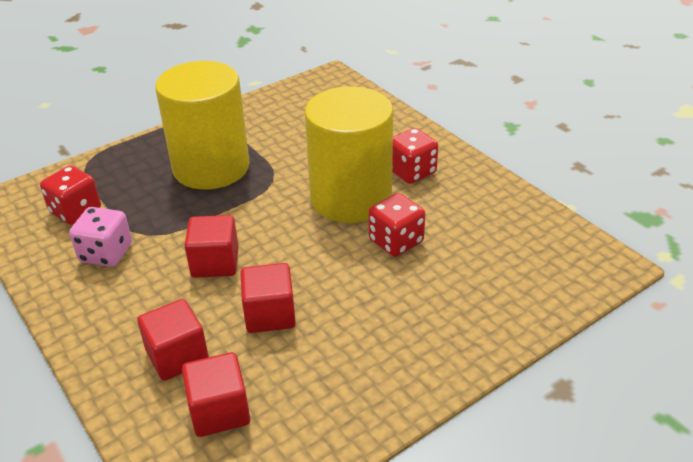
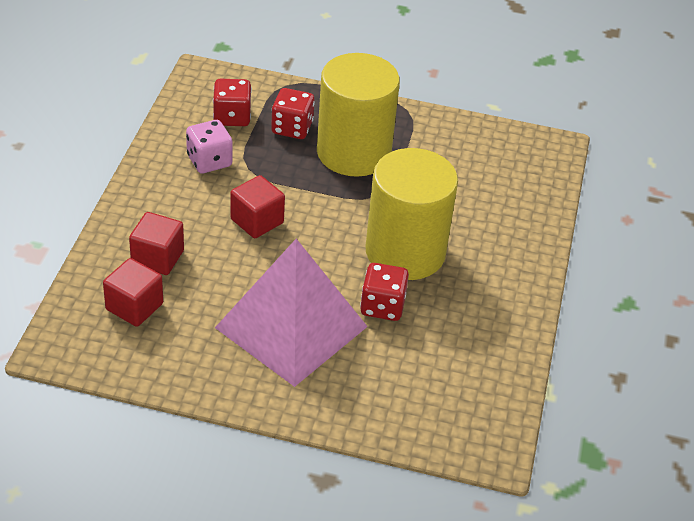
camera: 45 degrees right, 5 degrees up
(270, 314) = (237, 280): red cube -> none
(363, 309) = (291, 327): none -> pink pyramid
(411, 172) = (479, 270): red dice -> red dice (292, 128)

